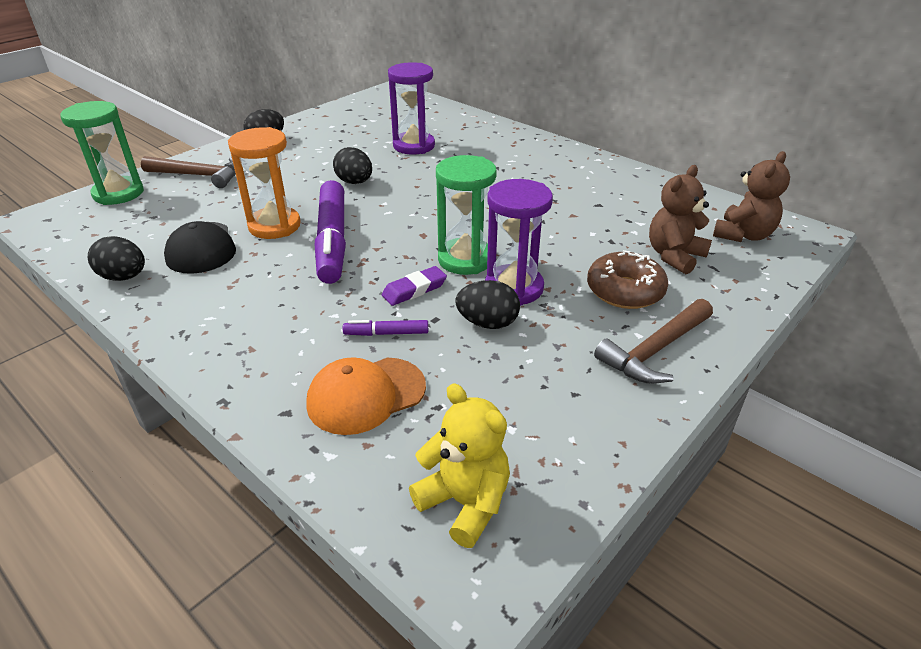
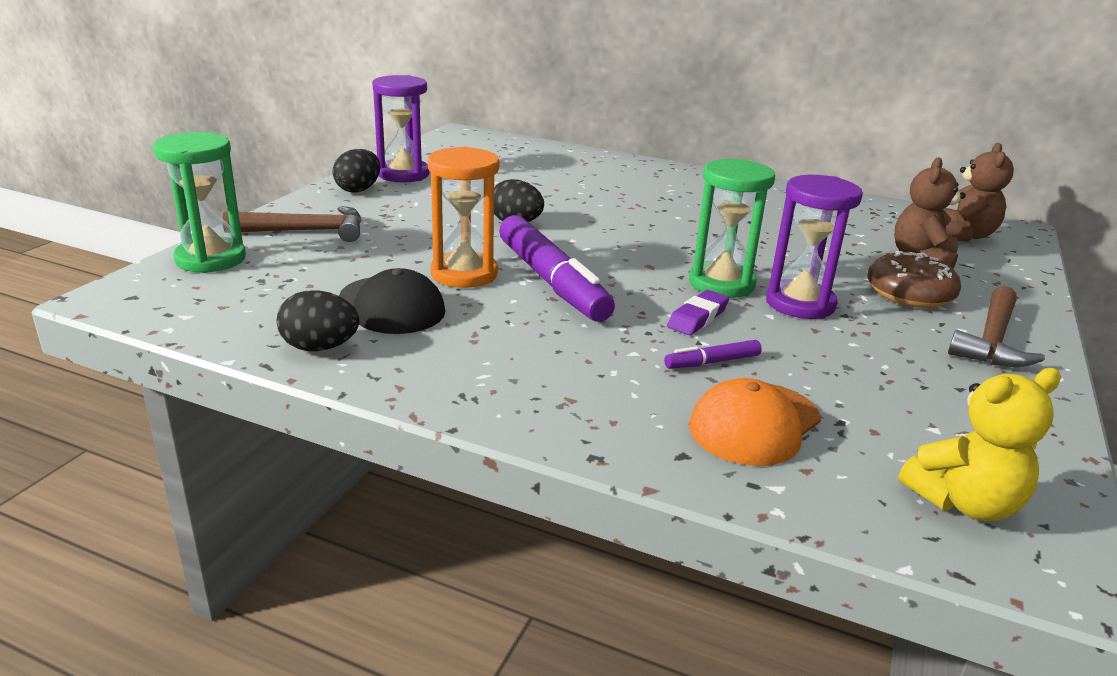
camera: 20 degrees left, 10 degrees down
(414, 146) = (547, 183): purple hourglass -> purple hourglass (403, 174)
(465, 502) = (964, 503): yellow teddy bear -> yellow teddy bear turned 135 degrees clockwise
(487, 323) = (808, 338): black egg -> none

